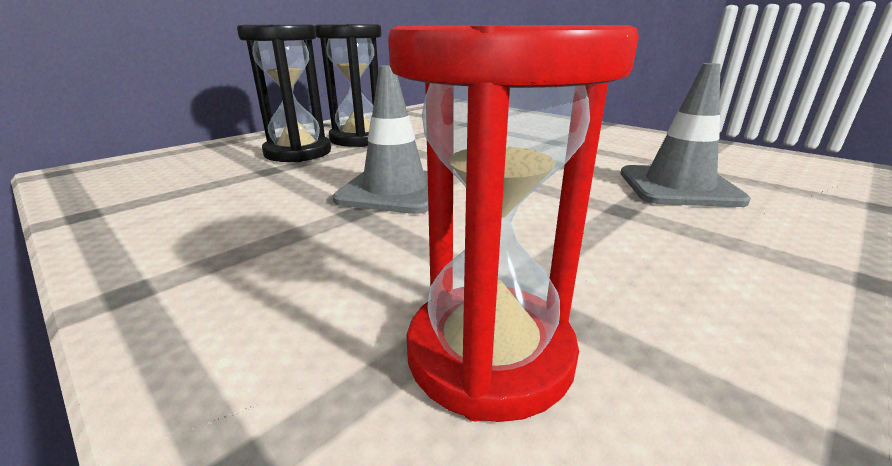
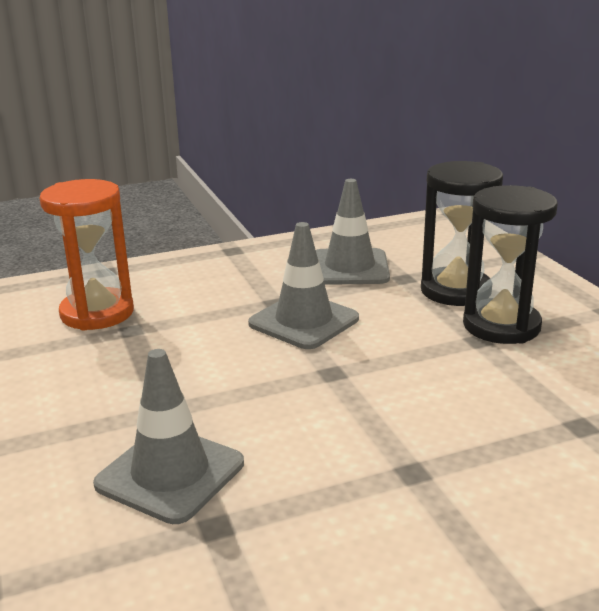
camera: 115 degrees right, 0 degrees up
(238, 193) = (349, 268): none -> grey traffic cone
(489, 353) = (97, 313): red hourglass -> orange hourglass

